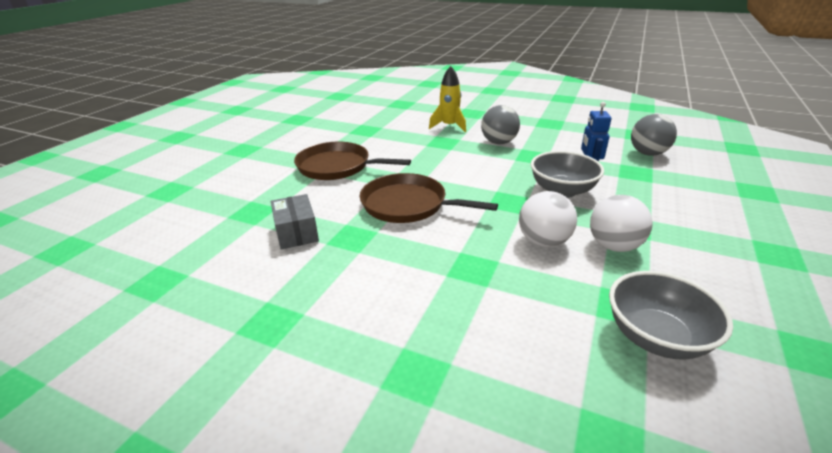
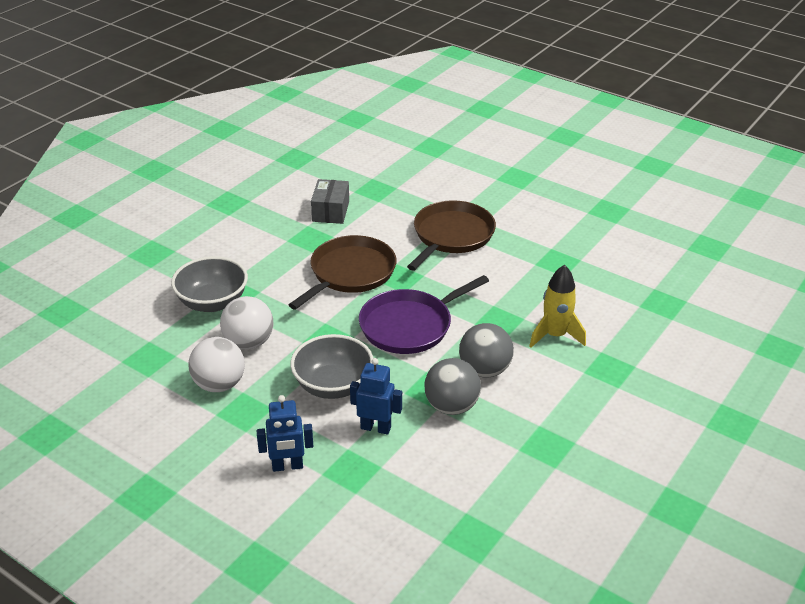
camera: 100 degrees right, 5 degrees up
(296, 232) = (330, 211): grey box -> grey box turned 75 degrees counterclockwise
(468, 170) = (410, 325): none -> purple pan
(647, 153) = (402, 511): grey ball -> grey ball (451, 406)
(656, 337) = (112, 361): grey bowl -> grey bowl (212, 302)
(662, 195) = (287, 466): none -> blue robot

